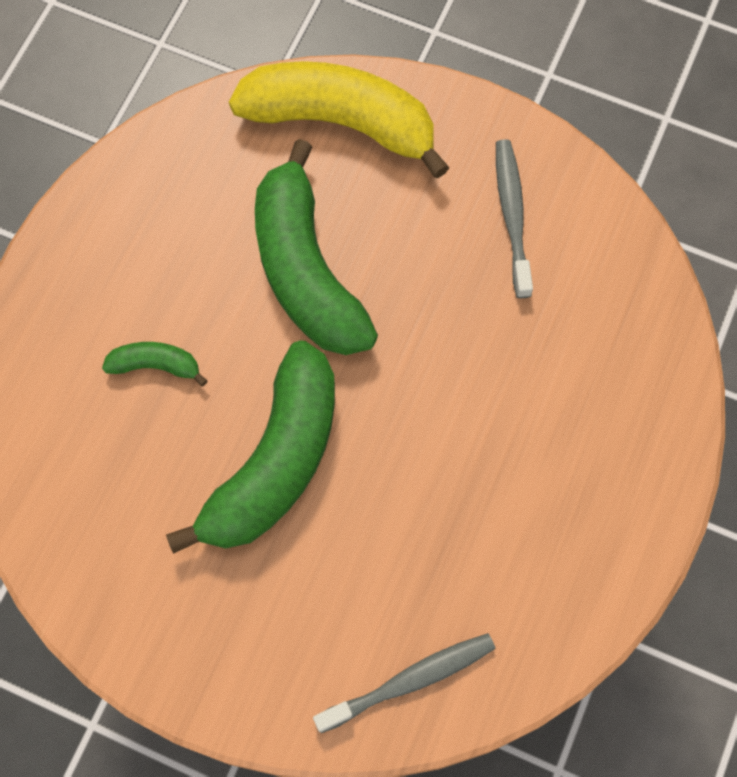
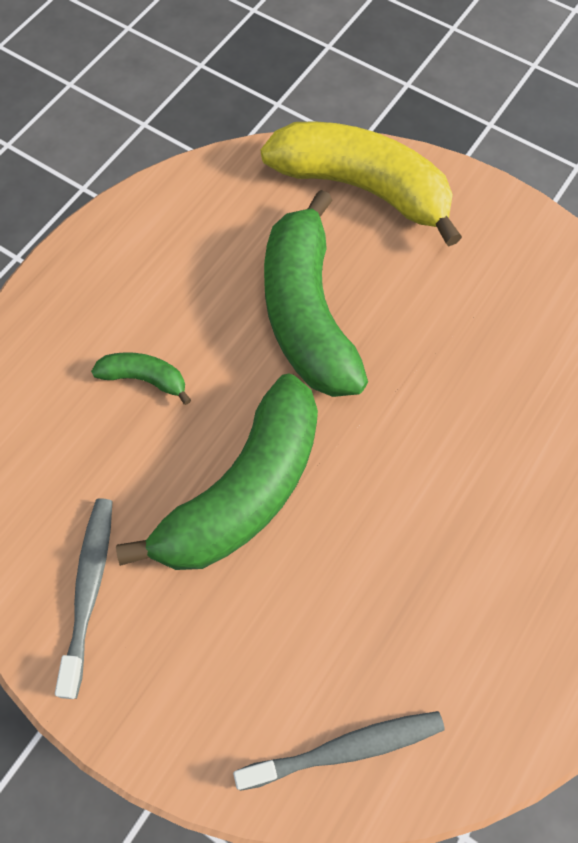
camera: 10 degrees right, 5 degrees down
(512, 216) = (516, 294): grey toothbrush -> grey toothbrush (89, 590)

